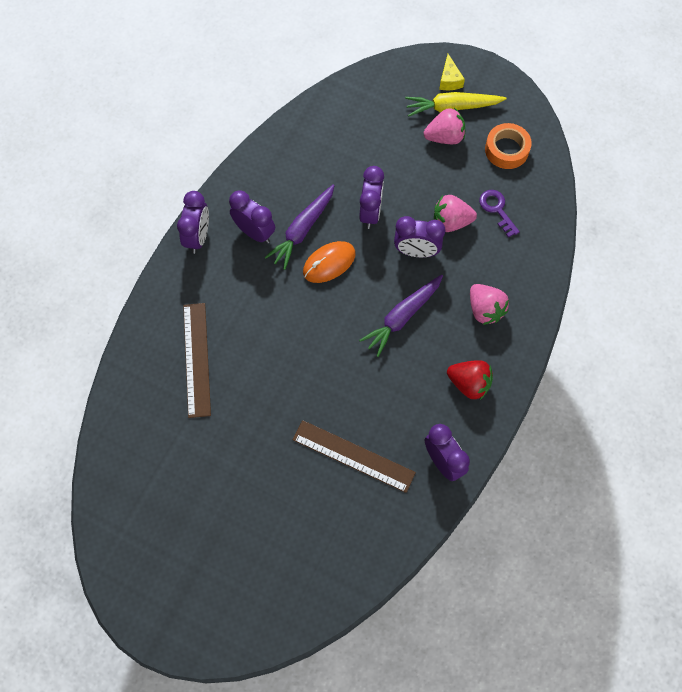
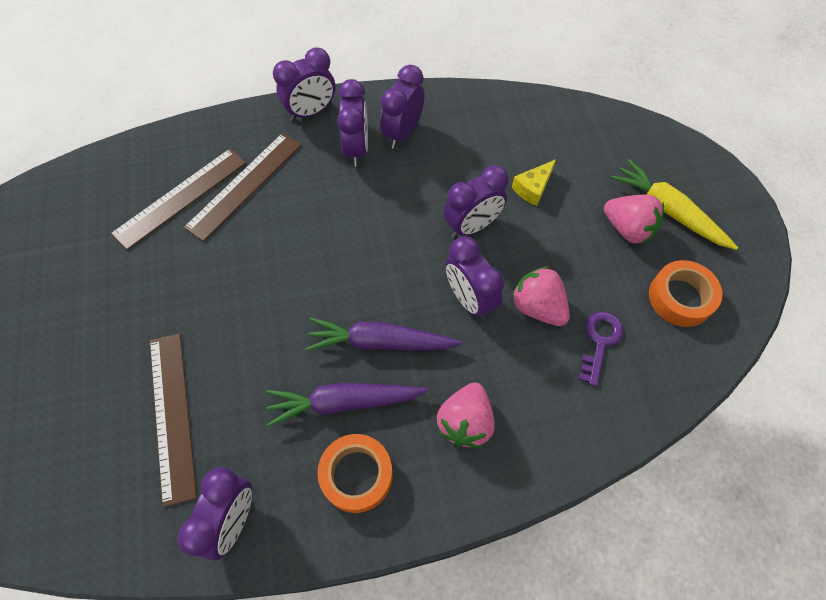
camera: 50 degrees right, 5 degrees down
(222, 315) = (245, 185): none -> brown ruler
(267, 197) = (403, 133): none -> purple clock
(302, 230) = (396, 184): purple carrot -> purple carrot (344, 402)
(329, 263) = (381, 231): orange mouse -> none
(449, 80) = (696, 186): yellow cheese -> yellow cheese (533, 188)
(469, 384) = (356, 475): red strawberry -> orange tape

